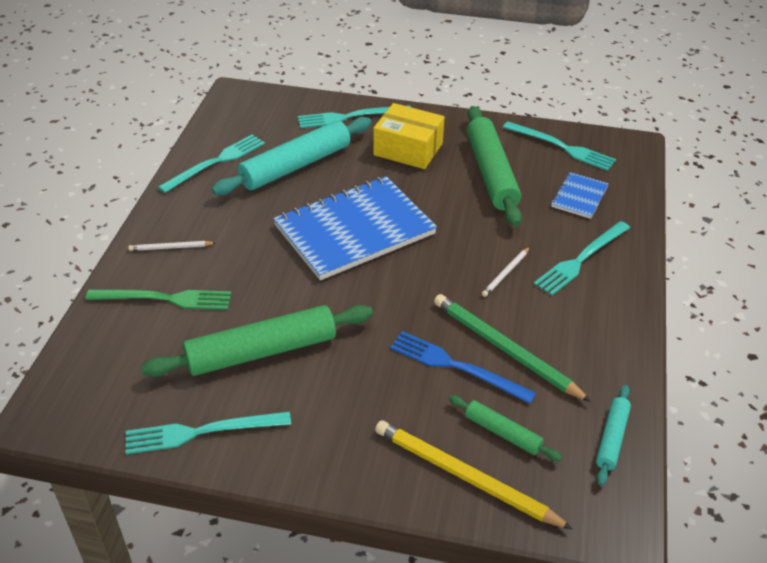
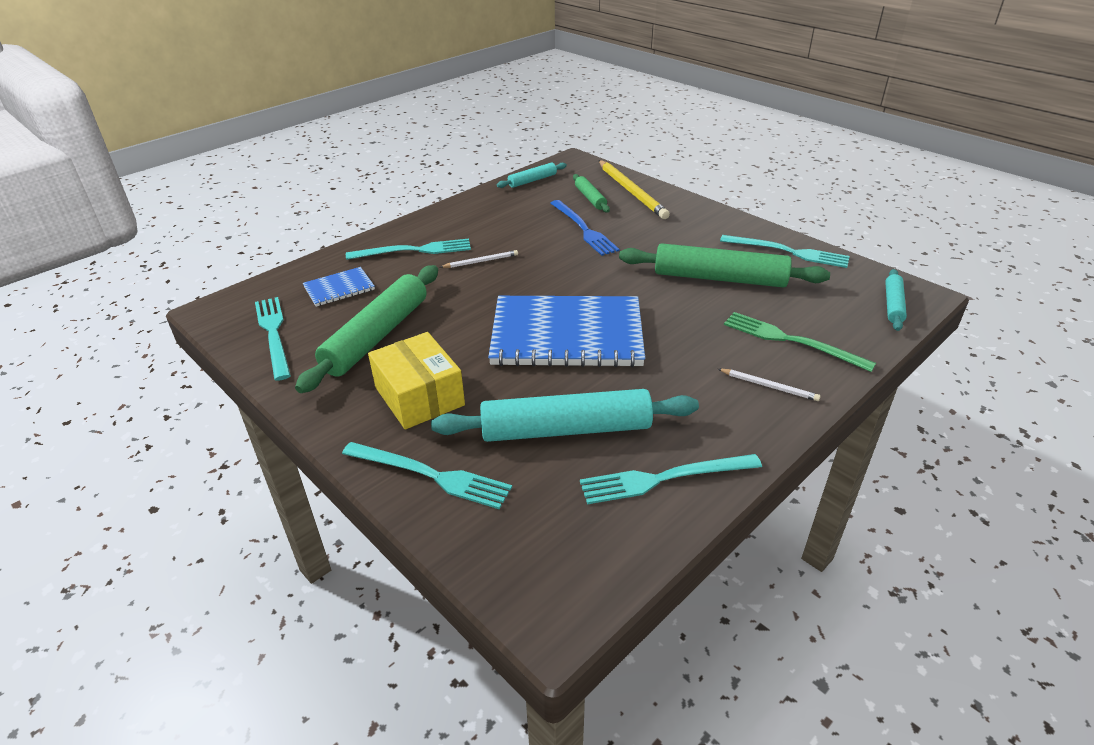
camera: 145 degrees left, 5 degrees down
(69, 388) = (893, 305): none -> turquoise rolling pin
(505, 349) = (541, 226): green pencil -> none

